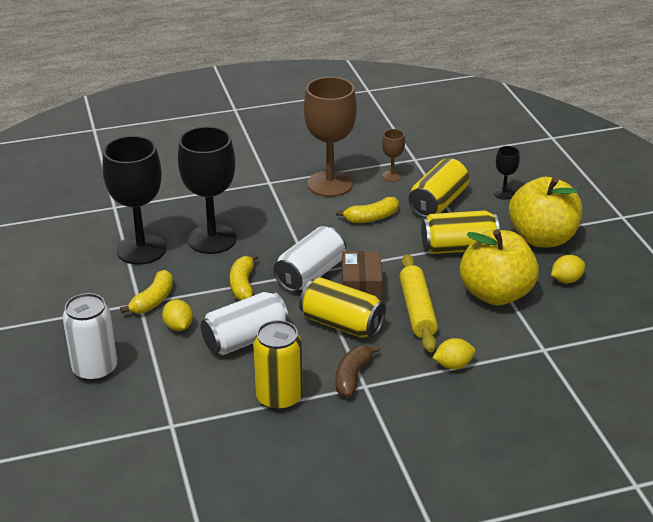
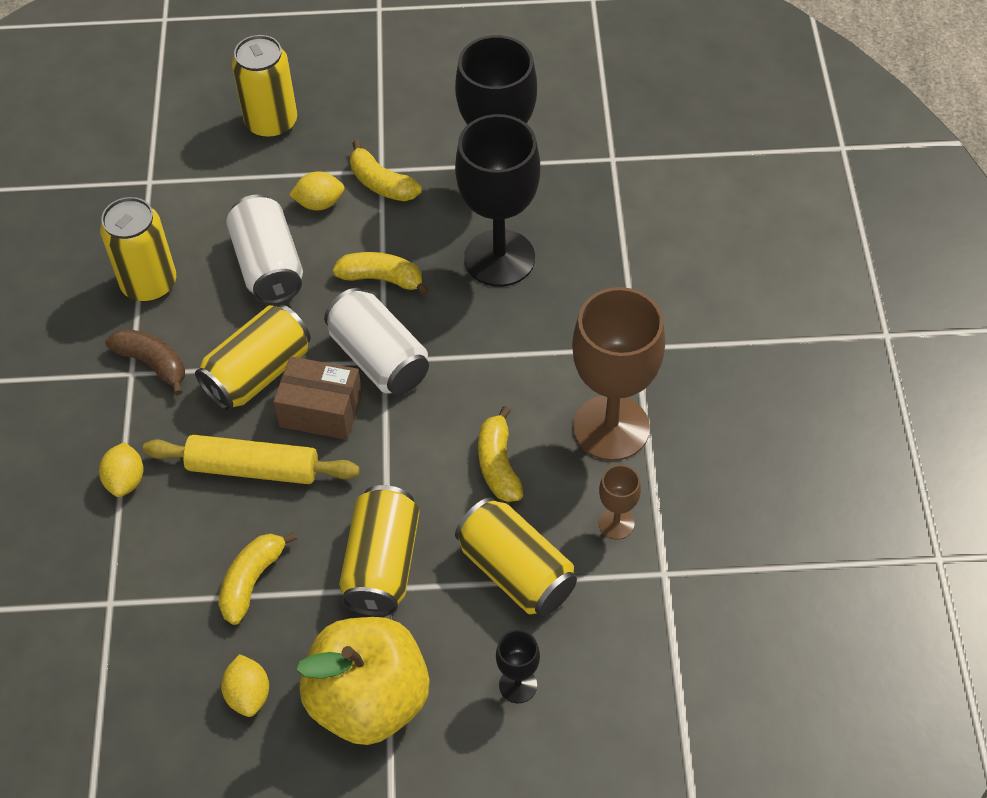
camera: 105 degrees right, 20 degrees up
(95, 369) = (271, 122): white can -> yellow can
(495, 294) = (252, 581): yellow apple -> yellow banana

